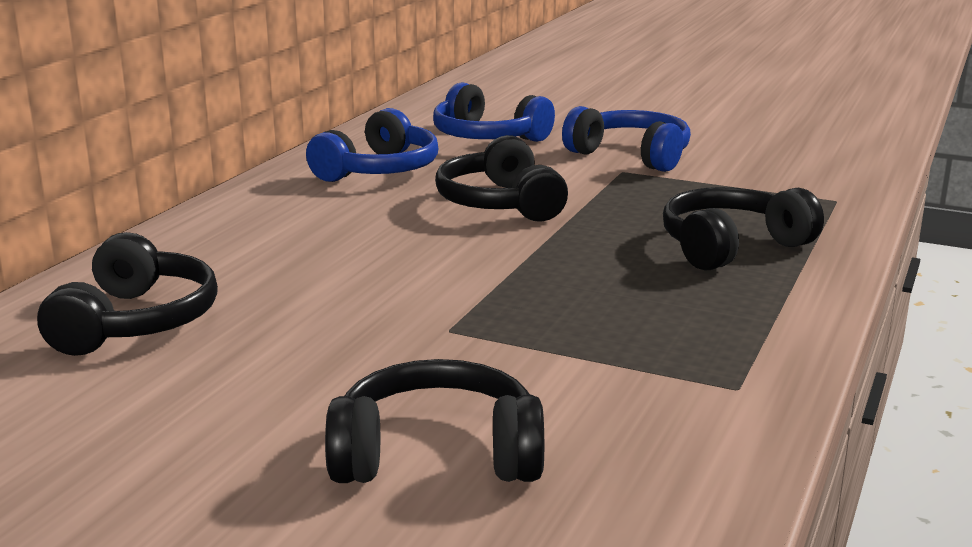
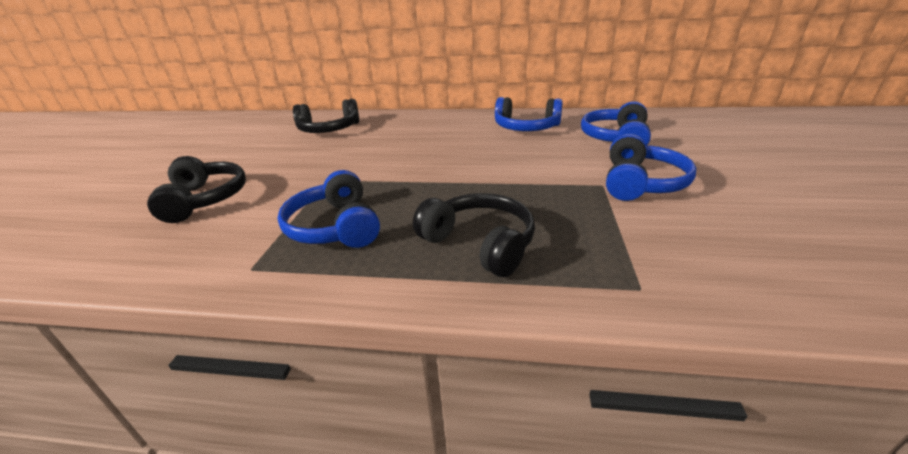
camera: 75 degrees right, 10 degrees up
(500, 203) = (502, 161): black headphones -> none
(641, 325) = (335, 227): none -> blue headphones

